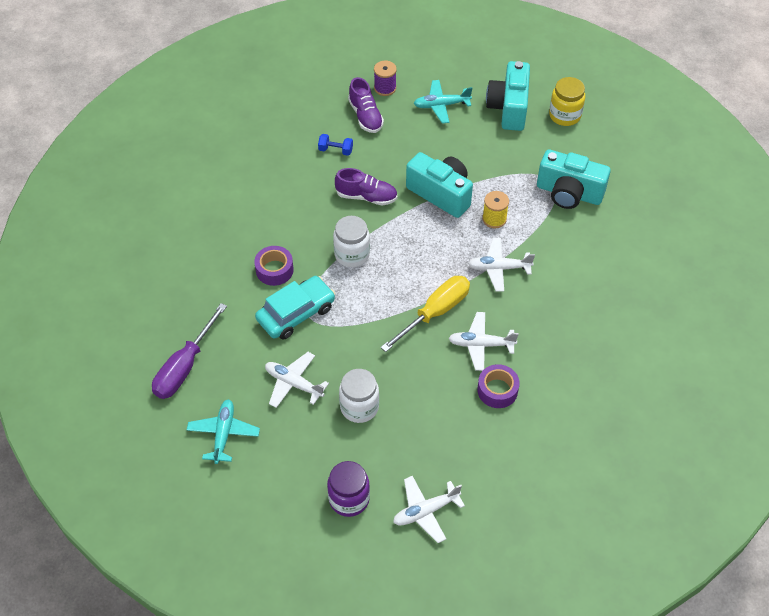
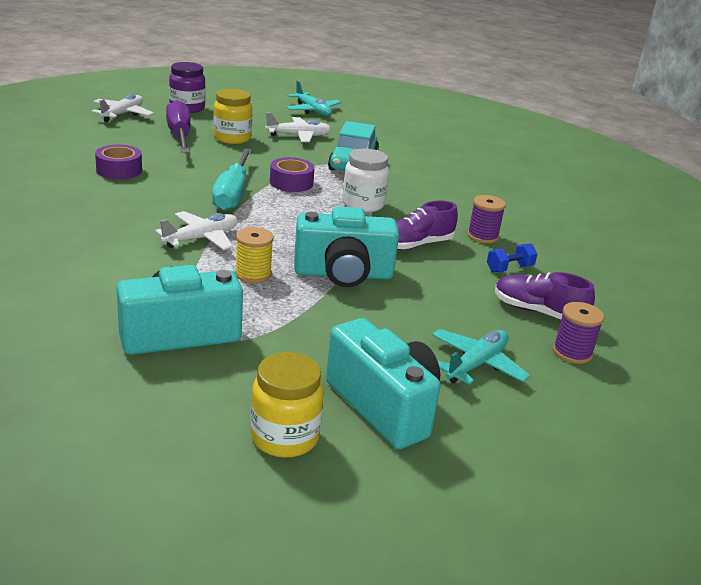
camera: 135 degrees right, 25 degrees down
(184, 367) = (387, 125): purple screwdriver -> purple screwdriver (179, 135)
(274, 270) = (411, 178): purple tape -> purple tape (291, 183)
(312, 183) = (482, 236): none -> purple spool
(359, 407) = (232, 138): white jar -> yellow jar
(435, 312) = (232, 194): yellow screwdriver -> turquoise screwdriver
(481, 344) = (163, 188): white plane -> none

